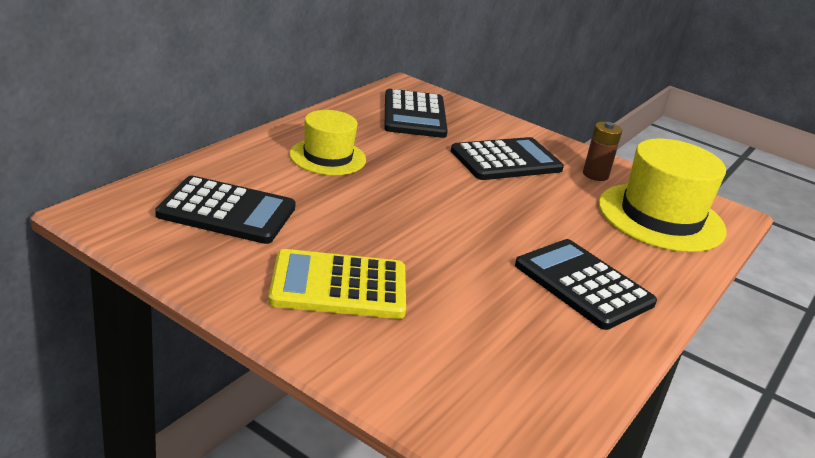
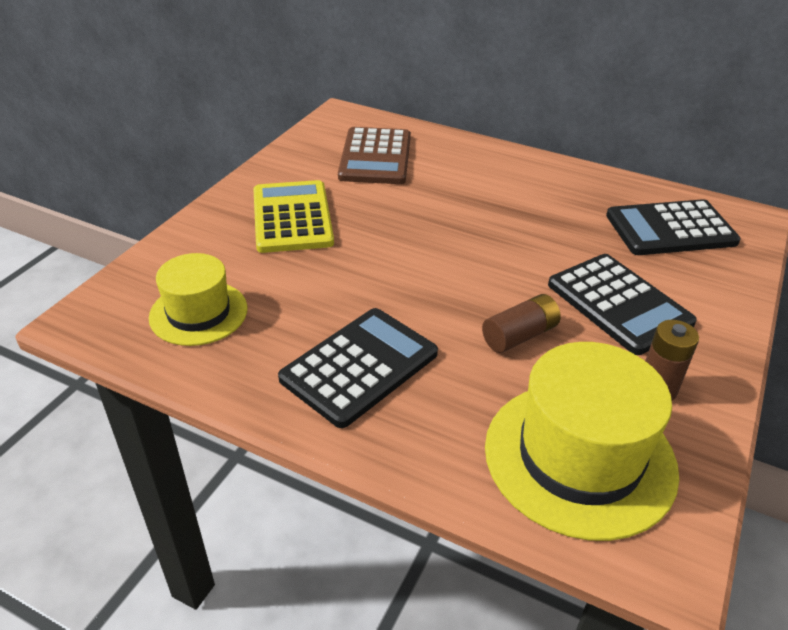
camera: 85 degrees right, 10 degrees up
(227, 211) = (375, 157): black calculator -> brown calculator
(327, 157) = (510, 188): yellow hat -> yellow hat (198, 313)
(542, 207) = (519, 335): none -> brown battery

